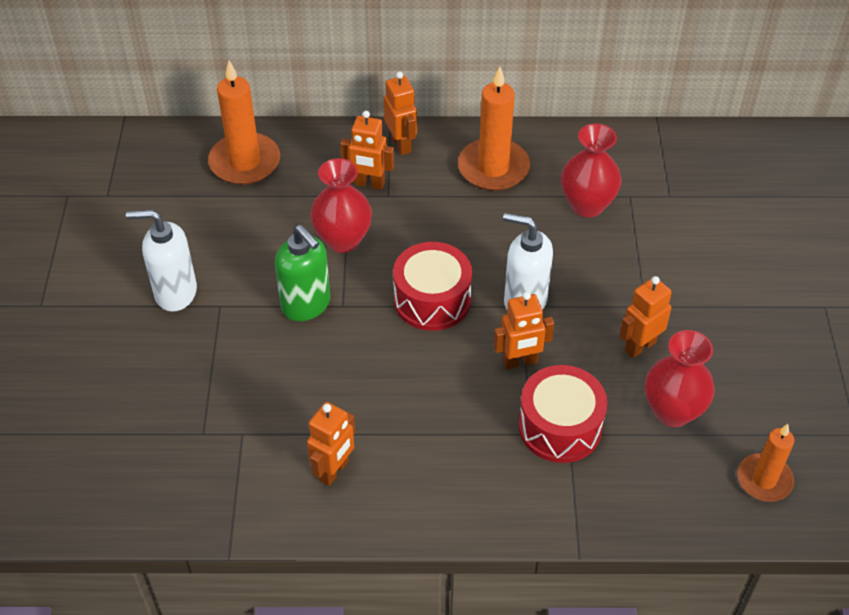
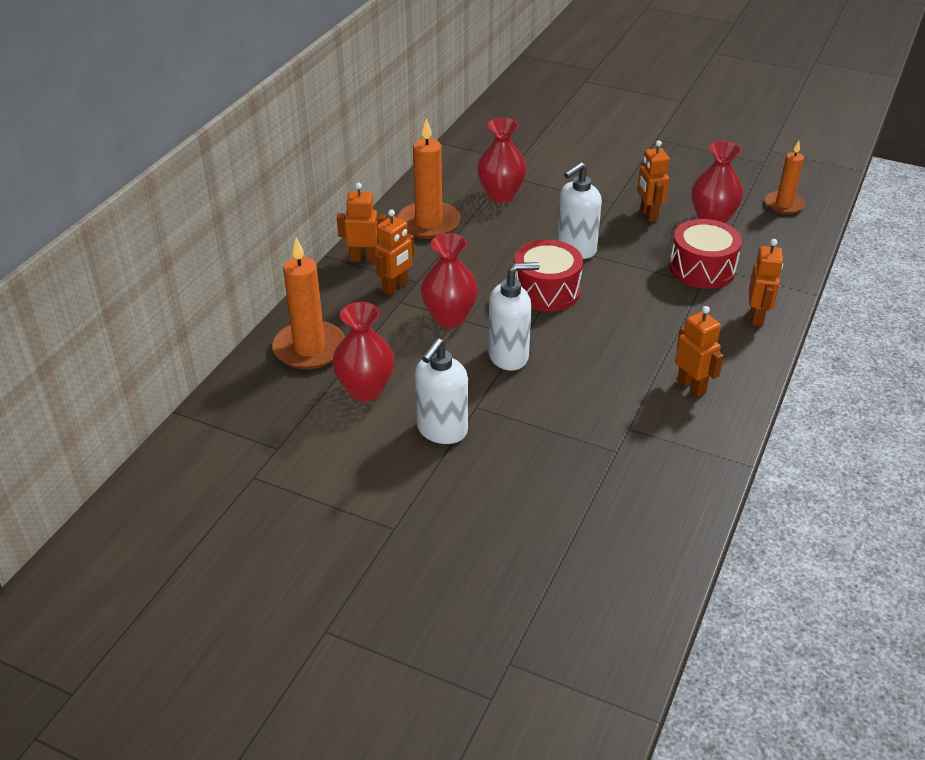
camera: 65 degrees left, 10 degrees down
(206, 221) = (365, 390): none -> red vase
(306, 305) = (509, 356): green soap dispenser -> white soap dispenser
(520, 362) = (633, 268): orange robot -> orange robot (757, 317)

